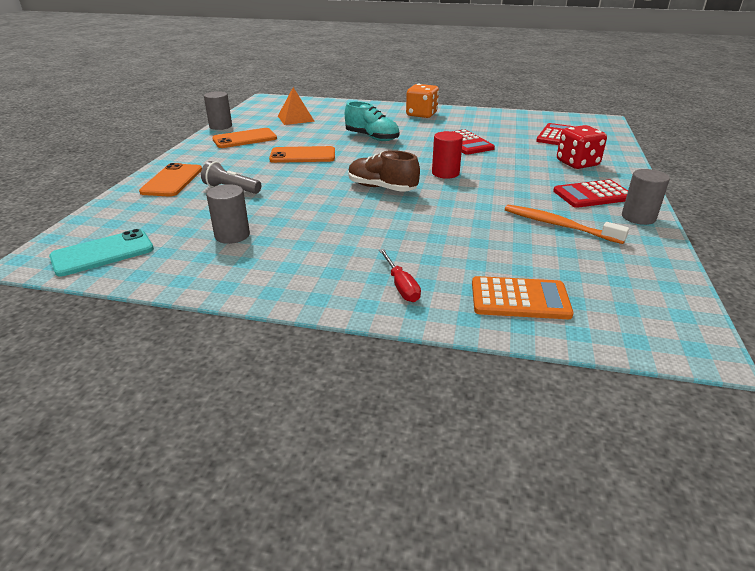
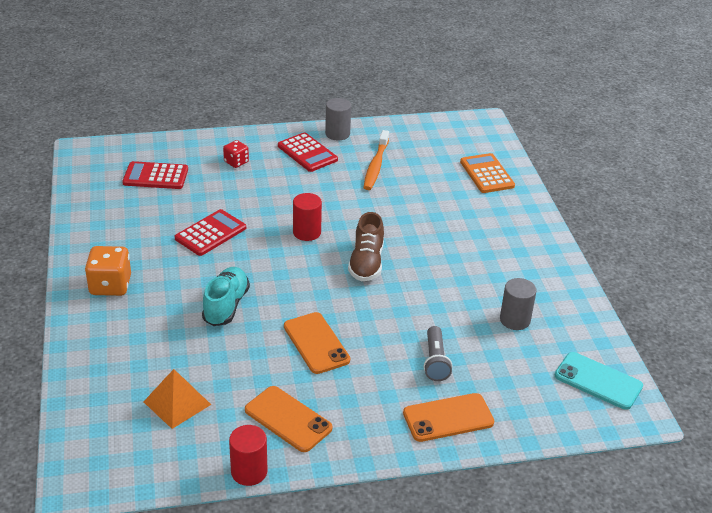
camera: 115 degrees left, 5 degrees up
(220, 126) = (249, 472): grey cylinder -> red cylinder
(401, 286) = (511, 219): red screwdriver -> none
(577, 163) = (236, 162): red dice -> red dice, size x0.60

